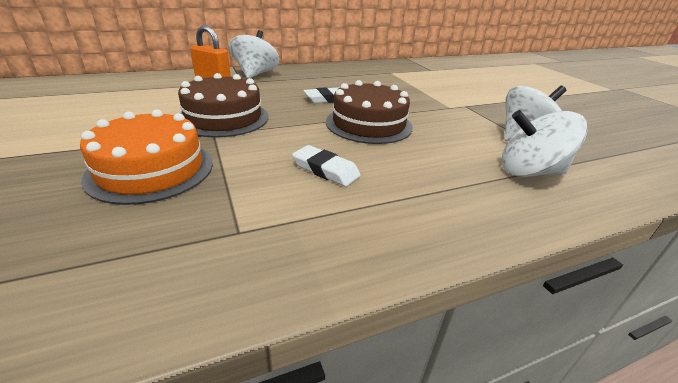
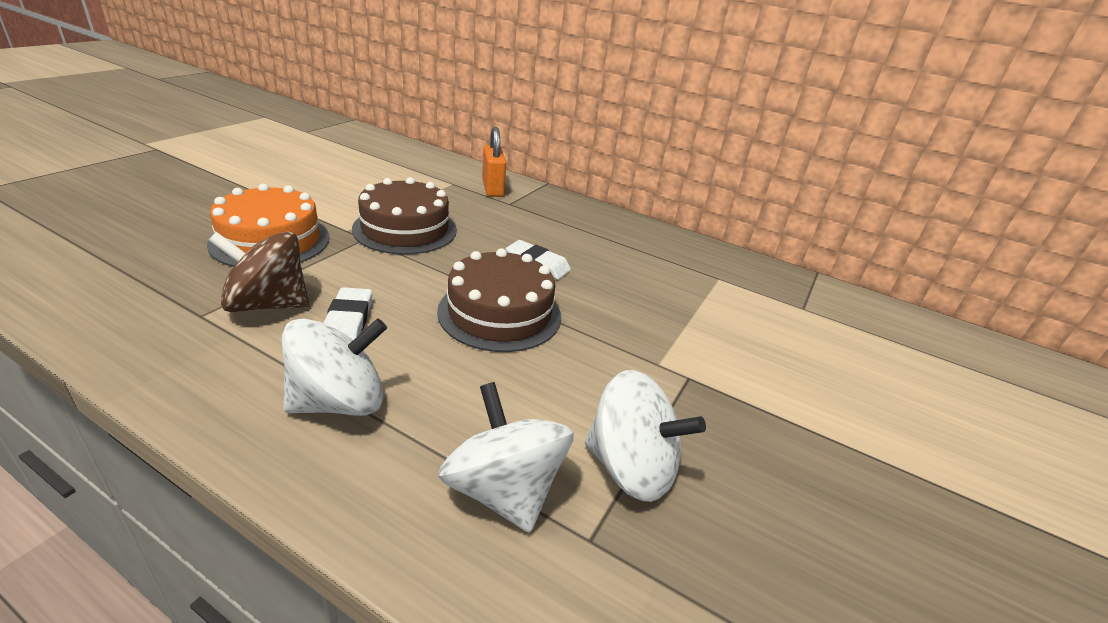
camera: 50 degrees right, 0 degrees up
(255, 74) = (544, 201): white spinning top -> white spinning top (339, 402)
(262, 195) = (268, 304): none -> brown spinning top

